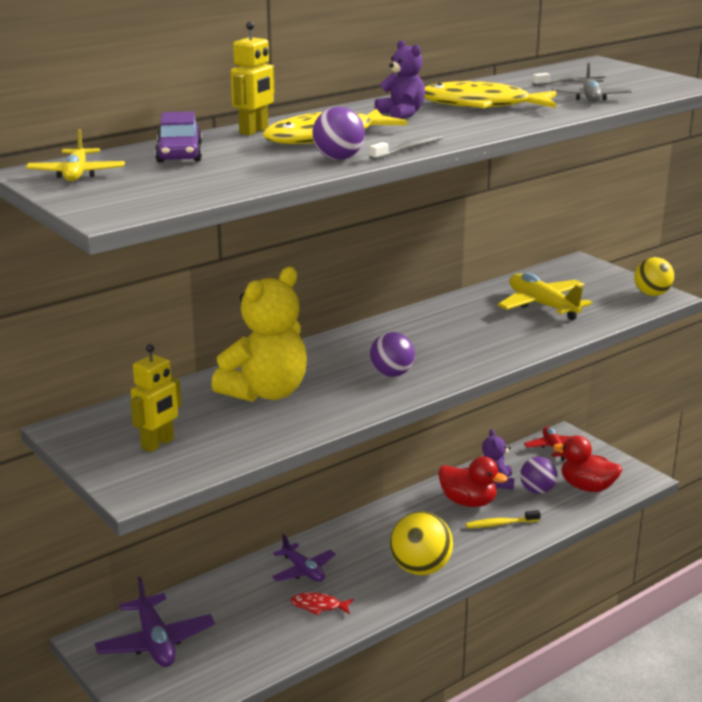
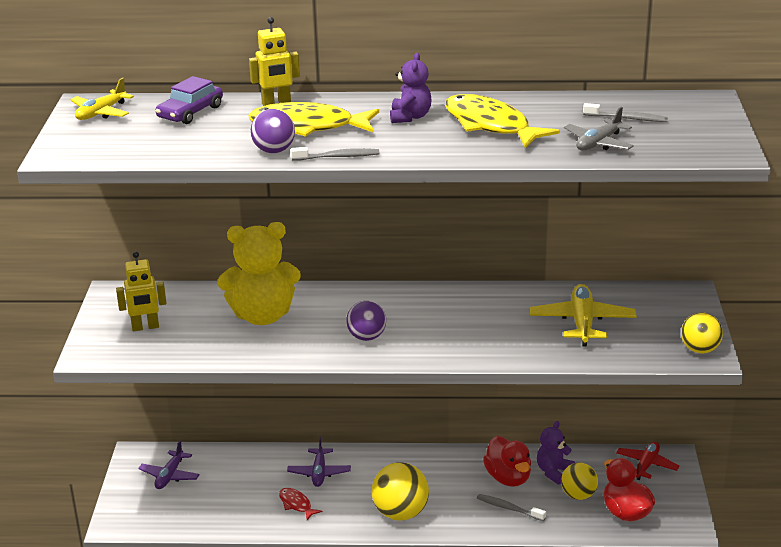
camera: 40 degrees right, 5 degrees up
(155, 642) = (170, 476): purple plane -> purple plane, size x0.66
(500, 524) = (508, 508): yellow toothbrush -> grey toothbrush
(537, 490) = (578, 495): purple ball -> yellow ball

